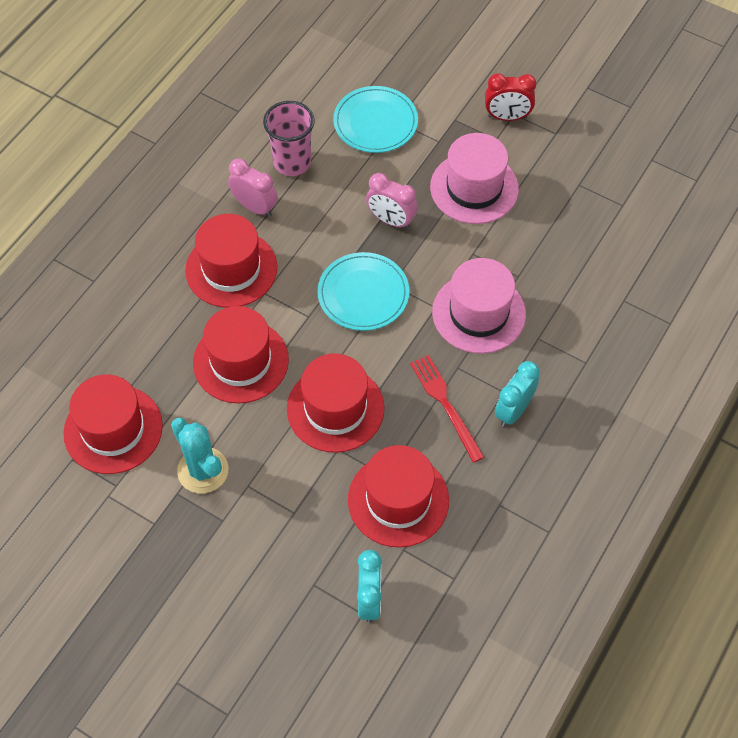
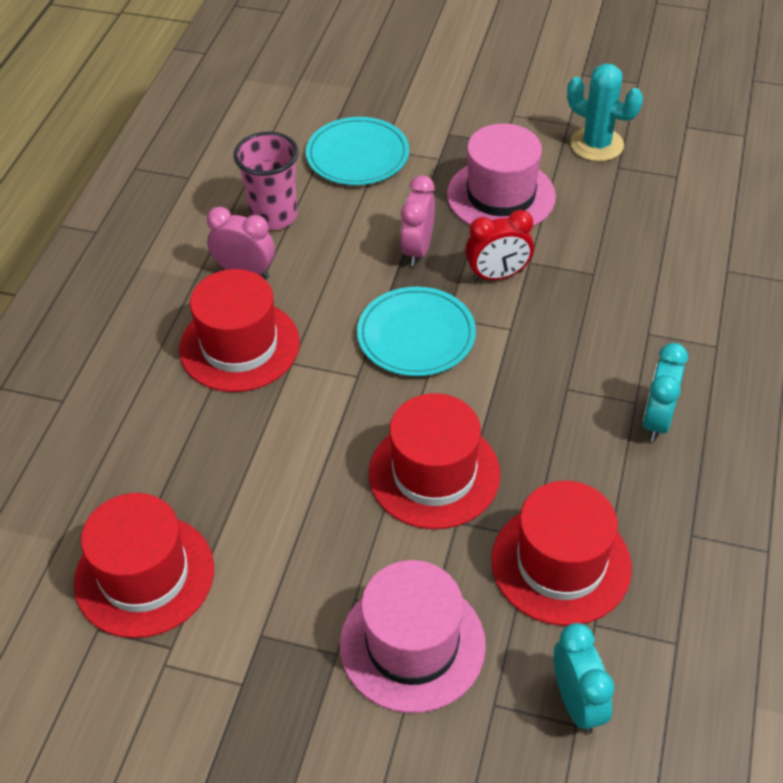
camera: 15 degrees left, 10 degrees down
(203, 470) = (286, 595): turquoise cactus -> turquoise cactus (596, 144)
(240, 361) = (289, 448): red hat -> none
(391, 220) = (417, 249): pink clock -> pink clock turned 90 degrees clockwise
(445, 404) = (571, 434): red fork -> none
(479, 313) = (565, 323): pink hat -> pink hat (412, 644)
(507, 117) = (506, 119): red clock -> red clock (497, 275)

